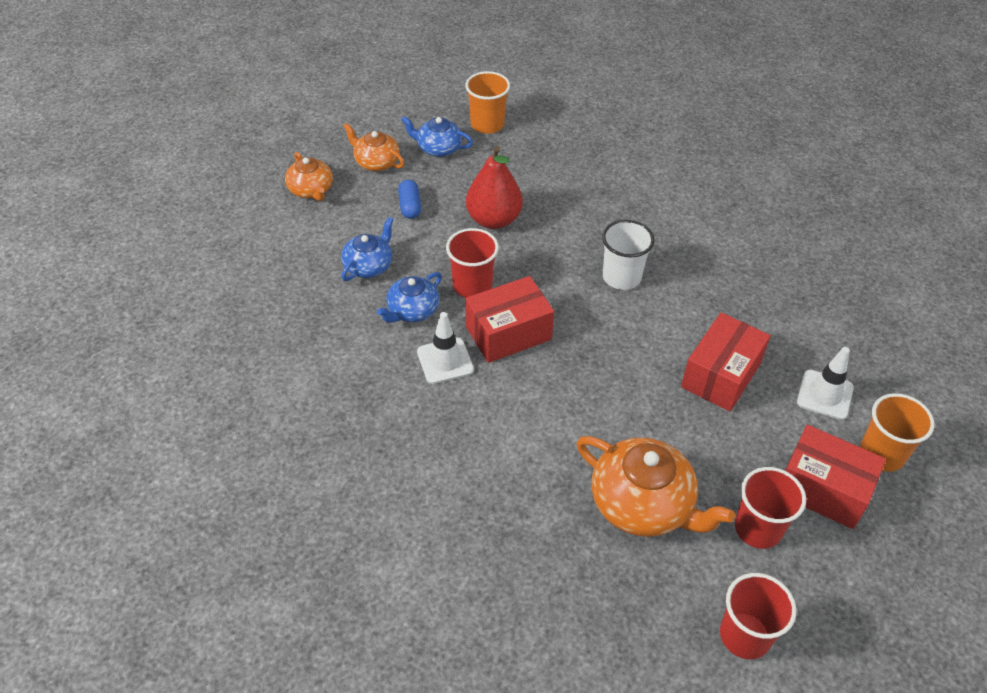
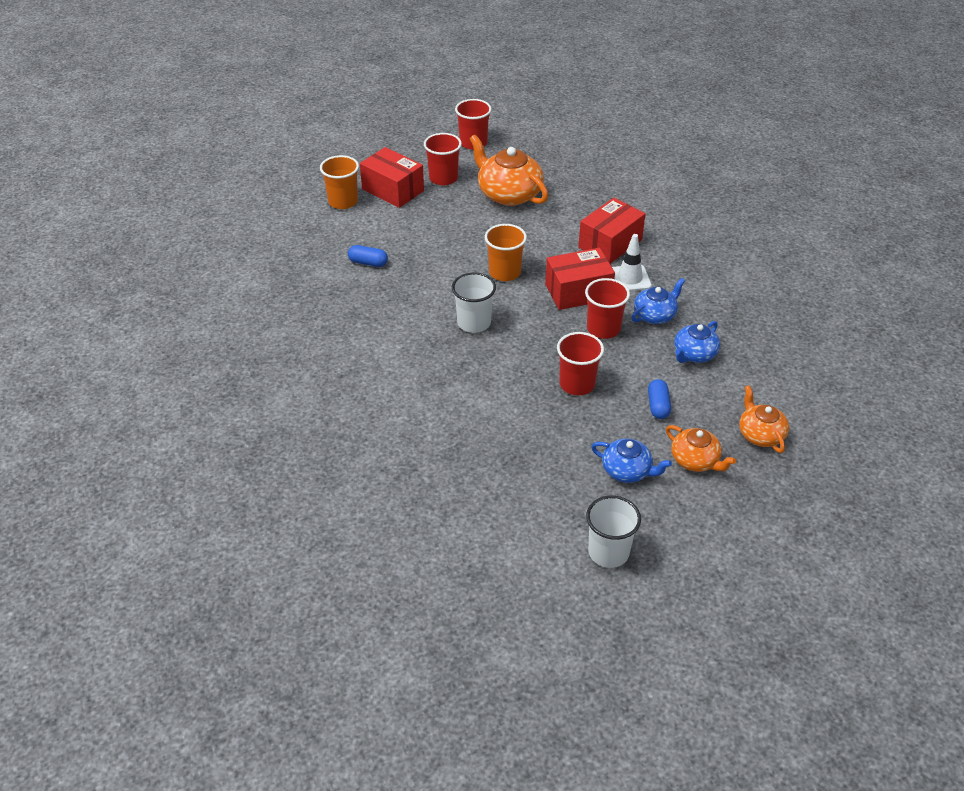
camera: 170 degrees left, 5 degrees down
(450, 92) = (608, 552): none -> white cup
(487, 124) = (569, 497): orange cup -> orange cup (504, 272)
(494, 220) = (577, 384): red pear -> red cup
(721, 375) = (425, 251): red box -> red box (610, 243)
(784, 347) = (368, 263): none -> blue capsule
(824, 395) = (358, 233): white traffic cone -> none

